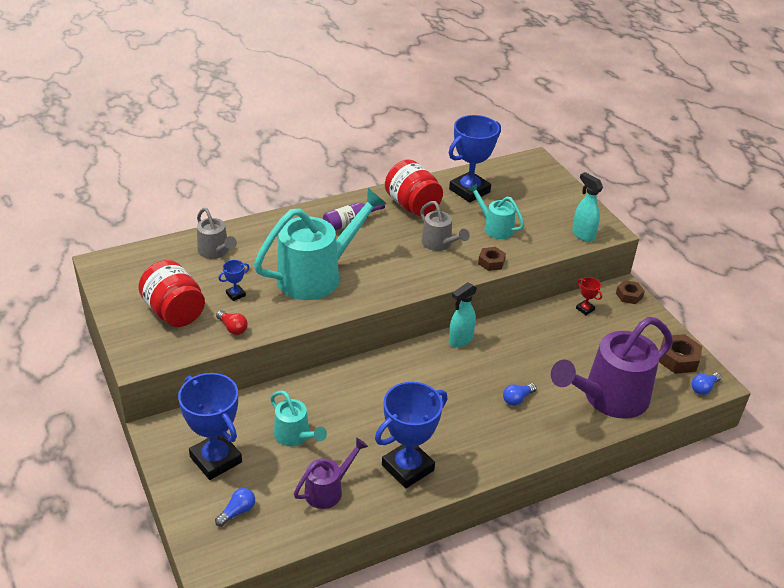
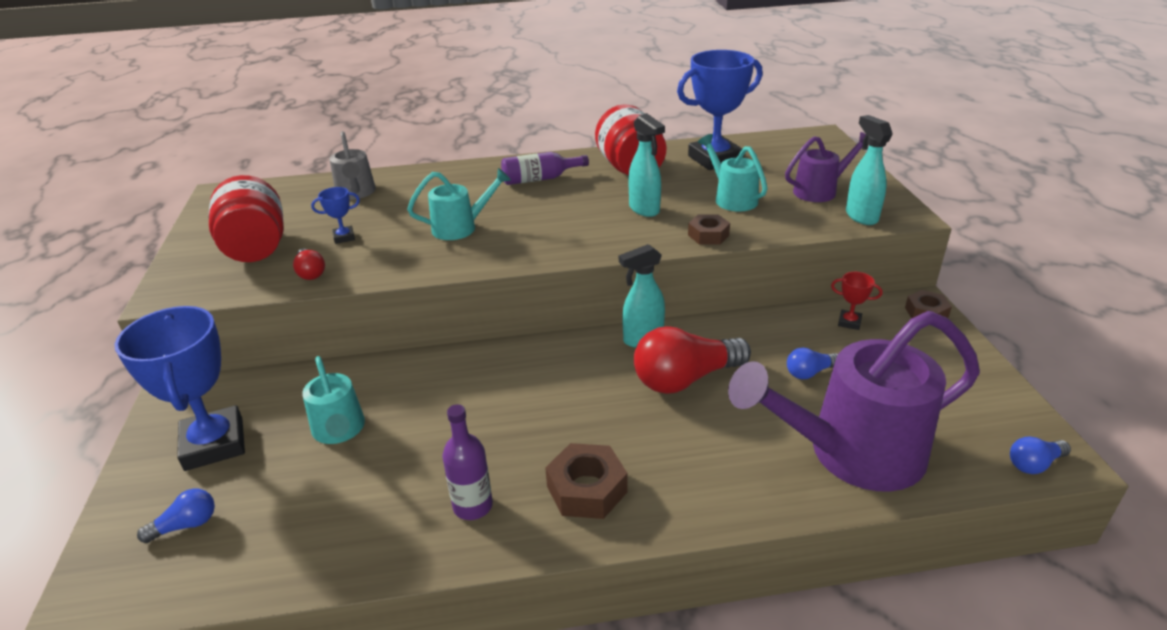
camera: 20 degrees right, 5 degrees down
(318, 275) = (461, 227): turquoise watering can -> turquoise watering can, size x0.51
(328, 490) = (335, 518): purple watering can -> purple watering can (820, 191)
(407, 468) = (473, 506): blue trophy -> purple bottle
(439, 244) = (644, 209): grey watering can -> turquoise spray bottle
(498, 365) = (685, 379): none -> red light bulb
(517, 399) = (695, 431): blue light bulb -> blue light bulb (809, 372)
(585, 309) = (849, 322): red trophy -> red trophy turned 45 degrees counterclockwise
(678, 359) = (992, 411): brown nut -> brown nut (586, 489)

